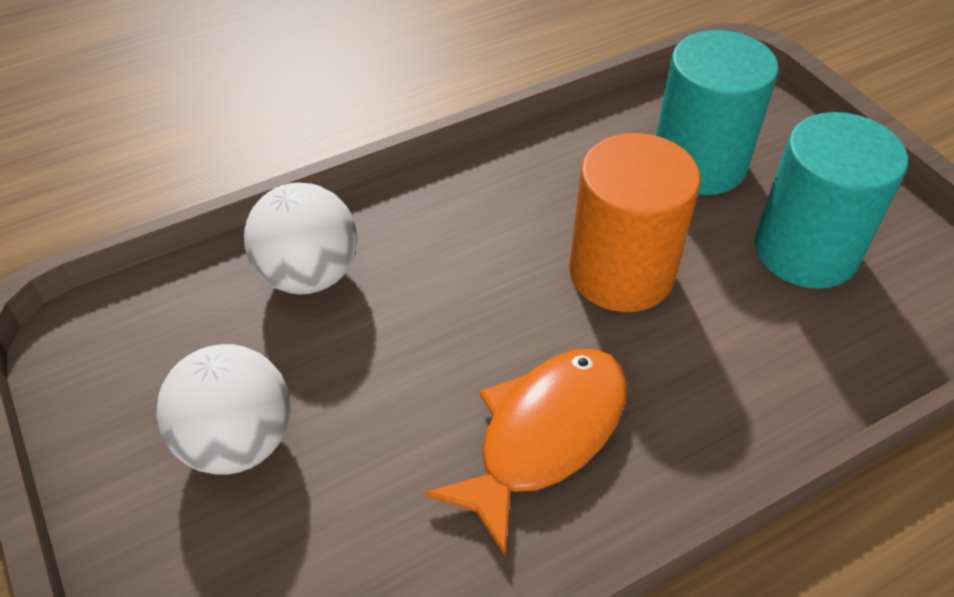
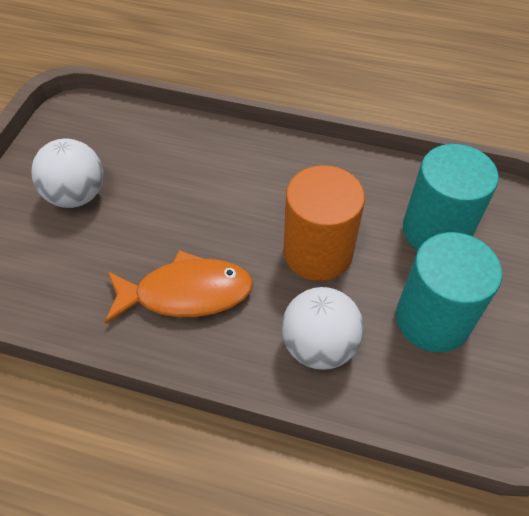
camera: 45 degrees right, 5 degrees up
(309, 274) = (182, 148): white ball -> white ball (319, 346)

